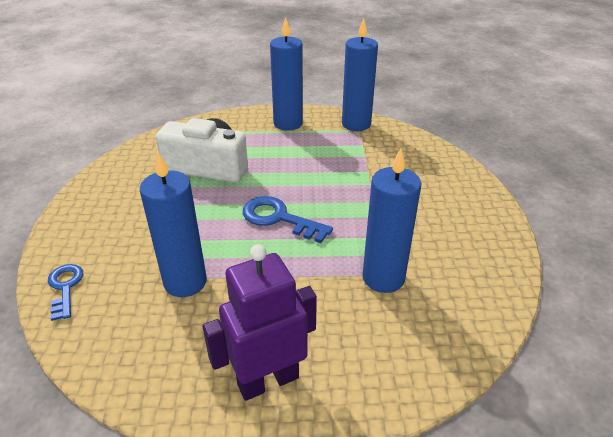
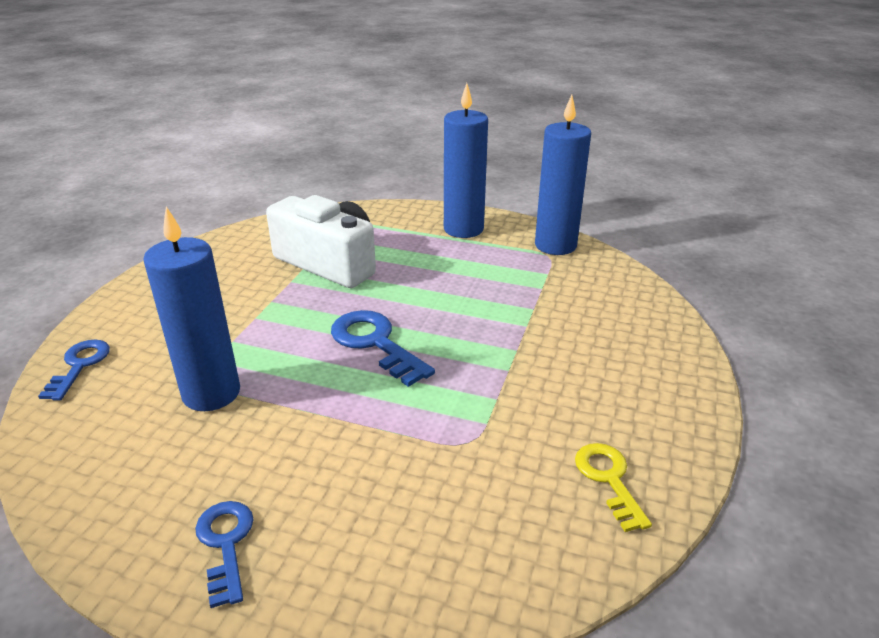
camera: 20 degrees right, 5 degrees down
(268, 380) = (226, 544): purple robot -> blue key
(383, 278) = (465, 454): blue candle -> none
(475, 271) = (609, 480): none -> yellow key

